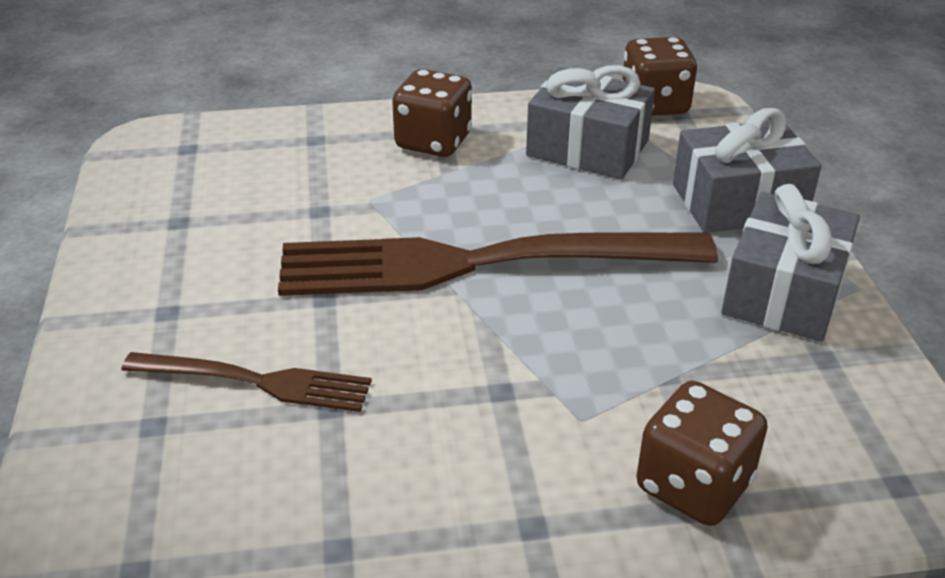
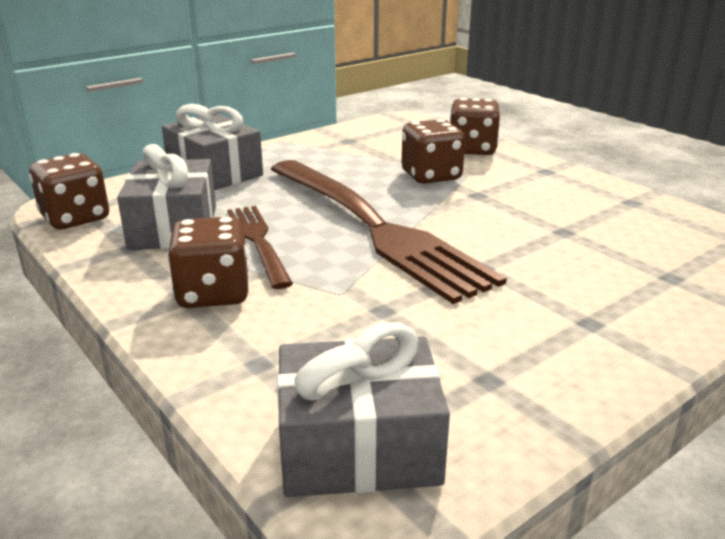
camera: 120 degrees left, 10 degrees down
(257, 381) = (585, 258): brown fork -> brown fork (257, 241)
(602, 376) = (431, 176): none -> brown dice
(784, 292) = (303, 152): grey gift -> grey gift (359, 446)

